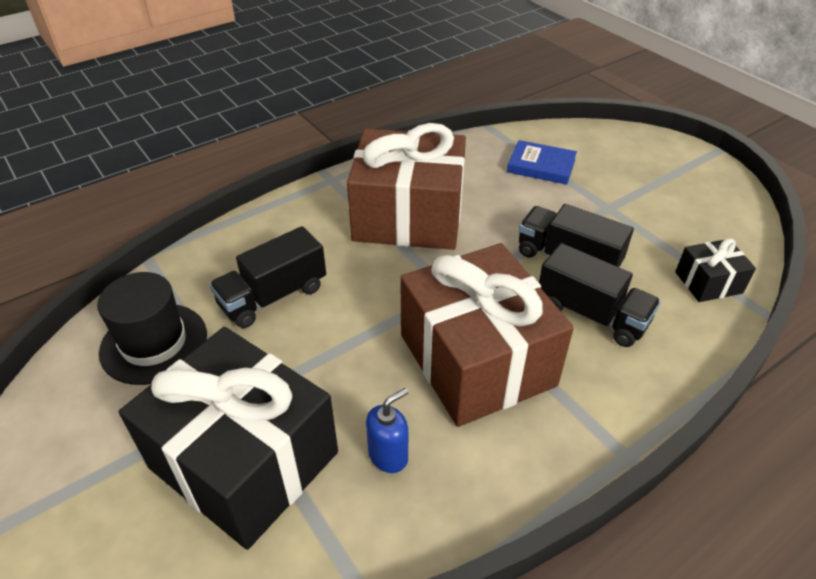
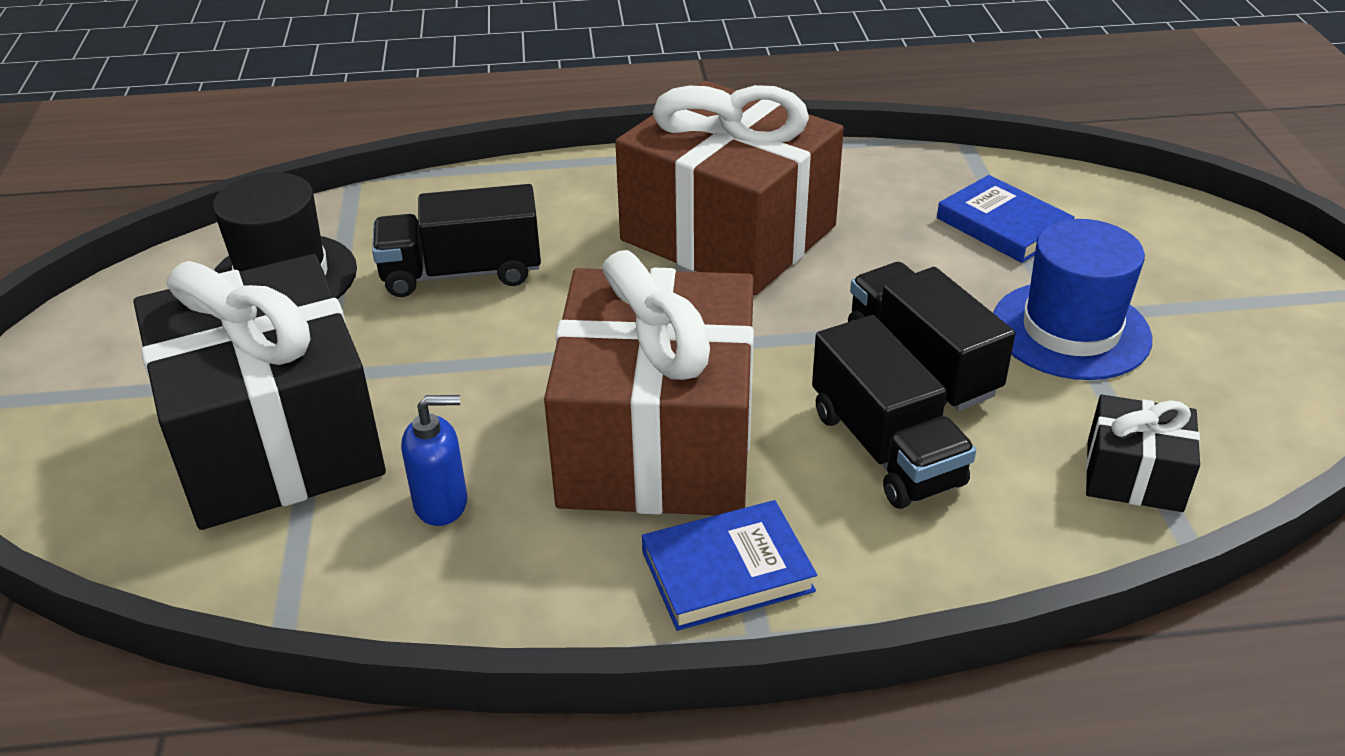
camera: 30 degrees right, 5 degrees down
(577, 422) = (727, 571): none -> blue book
(618, 214) = (1070, 330): none -> blue hat

